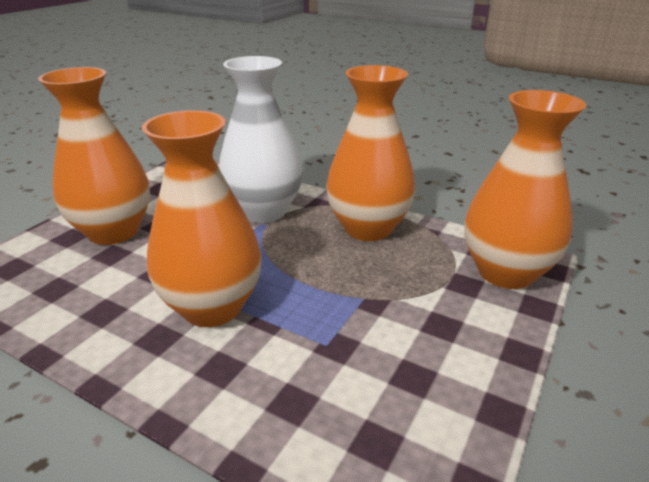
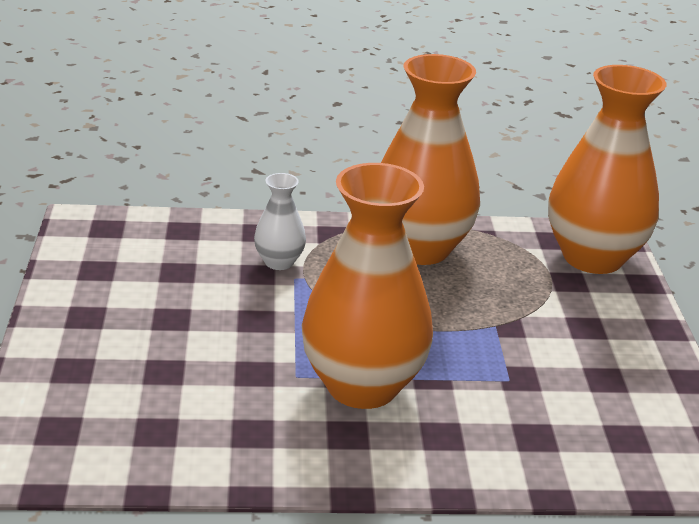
camera: 35 degrees left, 0 degrees up
(113, 232) = (124, 344): orange vase -> none
(263, 211) = (279, 262): white vase -> white vase, size x0.46

